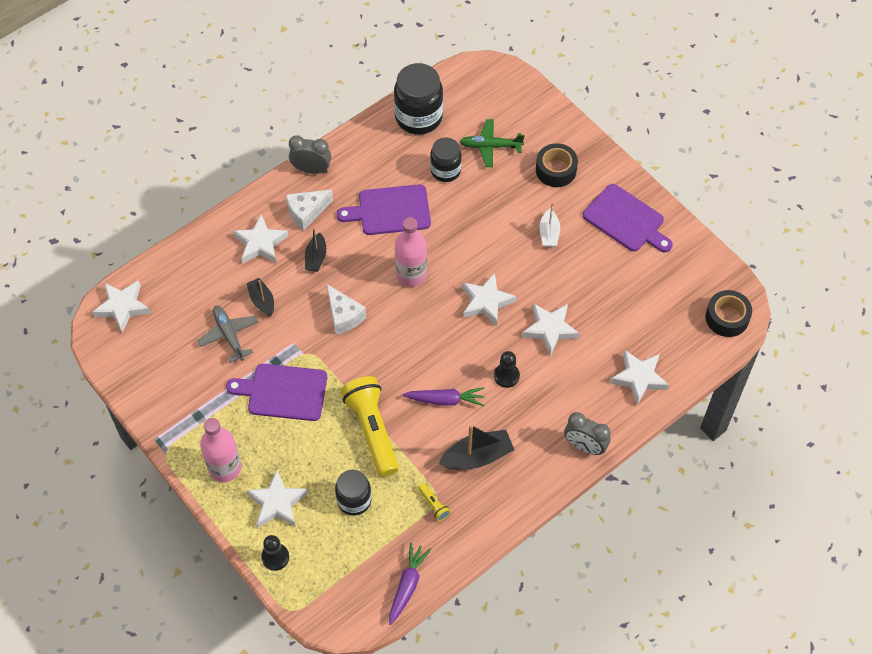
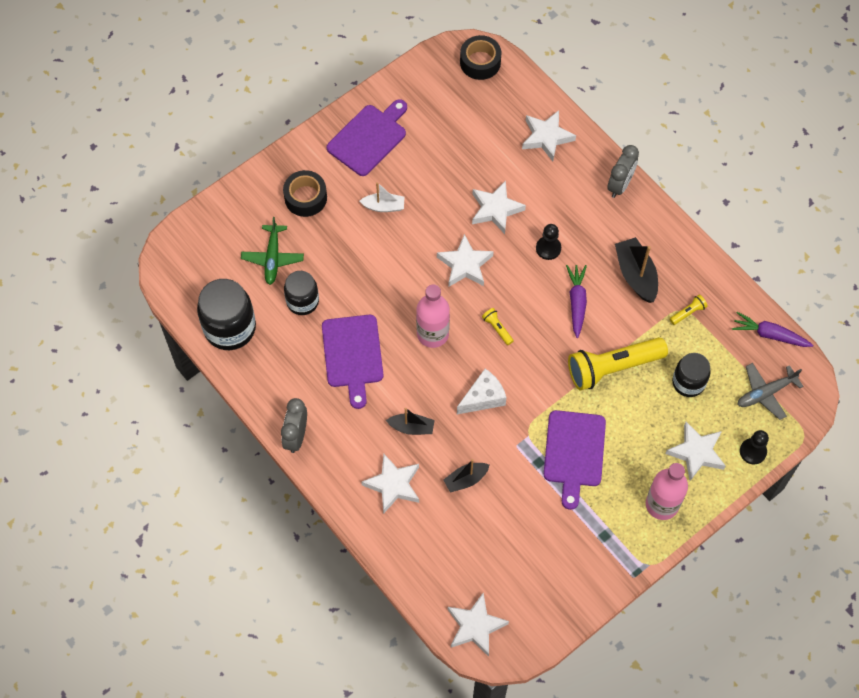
camera: 90 degrees left, 5 degrees up
(229, 335) = (509, 510): grey plane -> grey plane (765, 393)
(306, 212) = (353, 439): white cheese -> none
(416, 329) = (497, 328): none -> yellow flashlight

